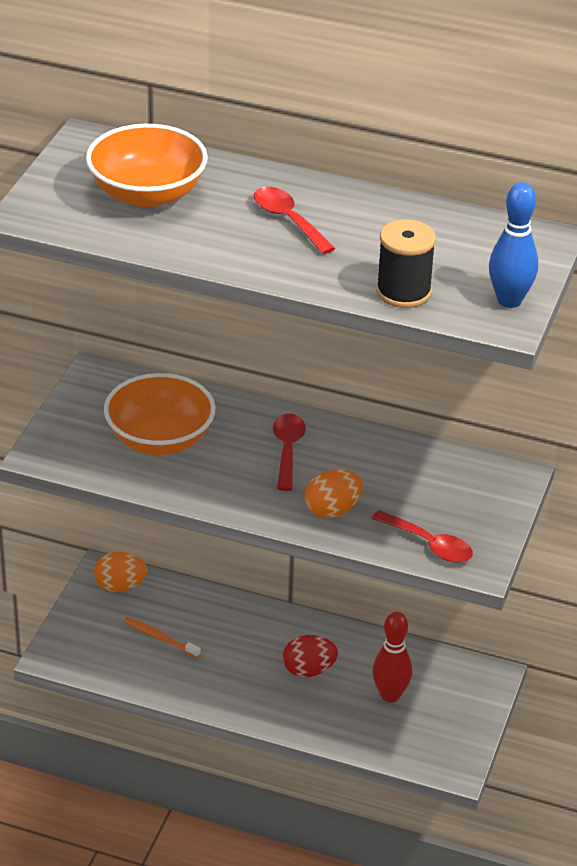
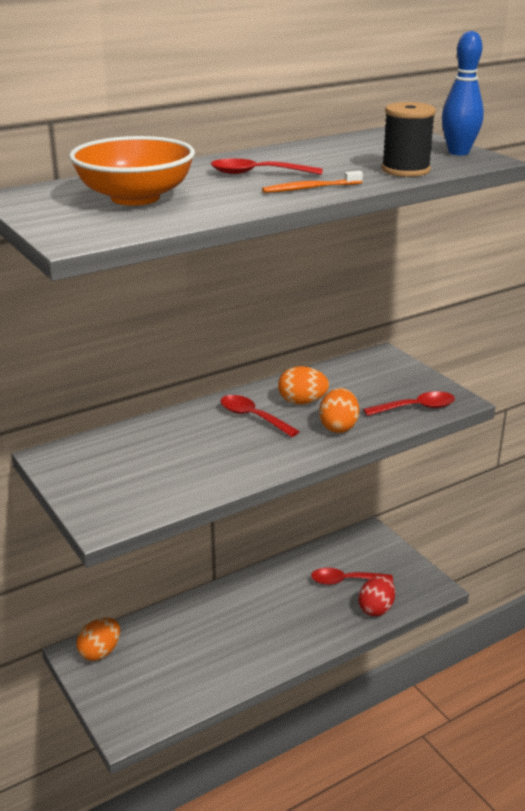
camera: 50 degrees left, 10 degrees down
(160, 439) = (167, 461): orange bowl -> none
(160, 638) = (174, 659): orange toothbrush -> orange toothbrush (310, 188)
(308, 670) = (285, 604): red egg -> red egg (376, 608)
(351, 466) = (302, 402): none -> orange egg
(390, 695) = (345, 581): red bowling pin -> red spoon

